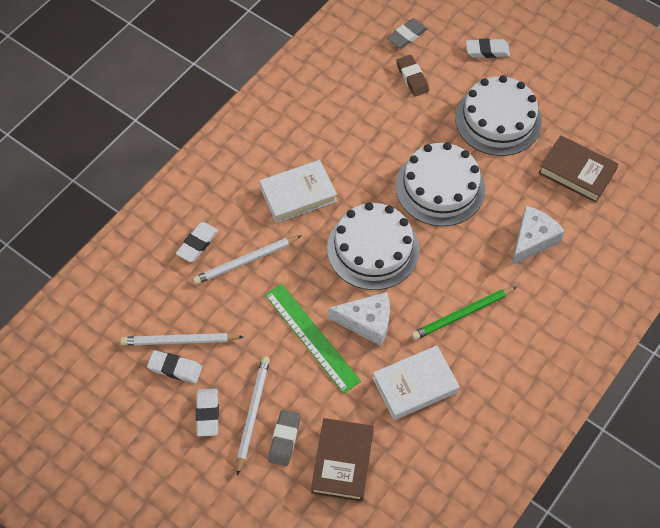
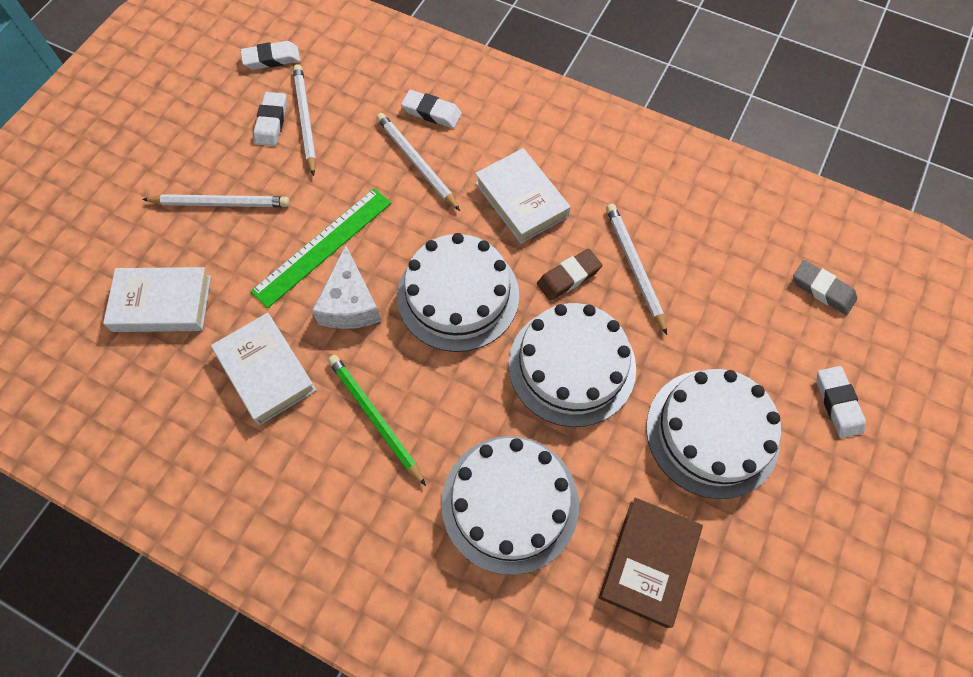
camera: 80 degrees right, 5 degrees up
(207, 413) = (219, 161): white eraser -> white eraser (271, 59)
(284, 439) = (190, 239): grey eraser -> none
(342, 462) = (162, 303): brown book -> white book
(370, 135) = (634, 267): none -> white pencil
(412, 78) = (749, 306): brown eraser -> brown eraser (568, 277)
(532, 240) = (510, 503): white cheese -> white cake

